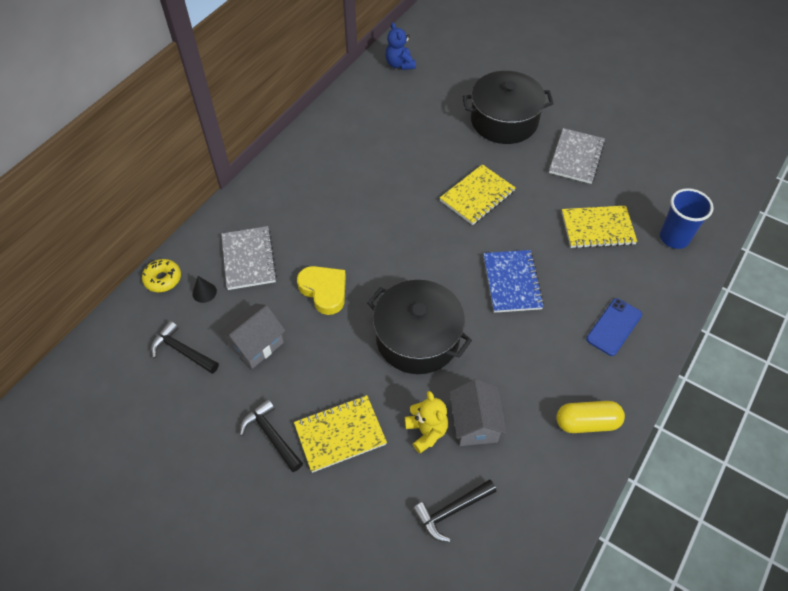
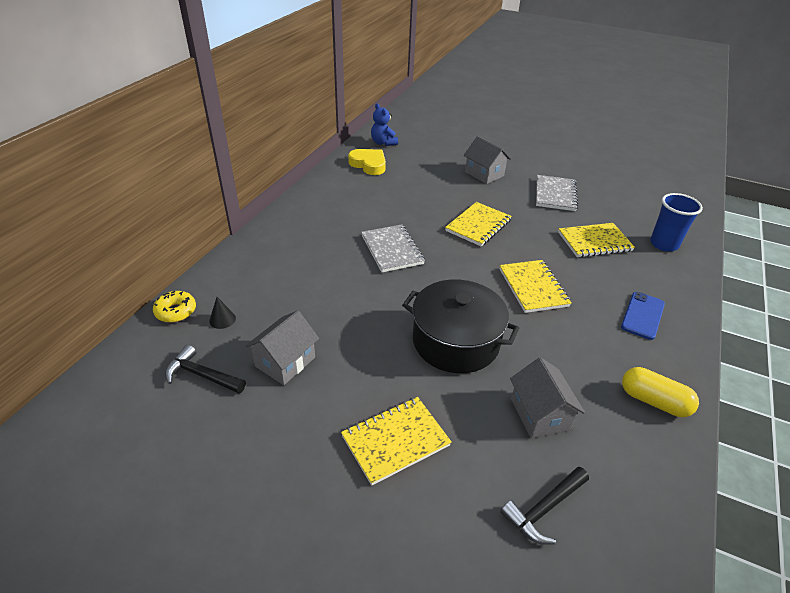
camera: 10 degrees left, 15 degrees down
(248, 259) = (267, 288): grey notebook -> grey notebook (392, 250)
(271, 435) = (315, 450): black hammer -> none
(324, 291) = (350, 308): yellow heart -> yellow heart (369, 164)
(426, 432) = (490, 428): yellow teddy bear -> none
(504, 121) = (484, 174): black pot -> grey house
(512, 282) = (533, 287): blue notebook -> yellow notebook
(587, 422) = (654, 401): yellow capsule -> yellow capsule turned 45 degrees clockwise

